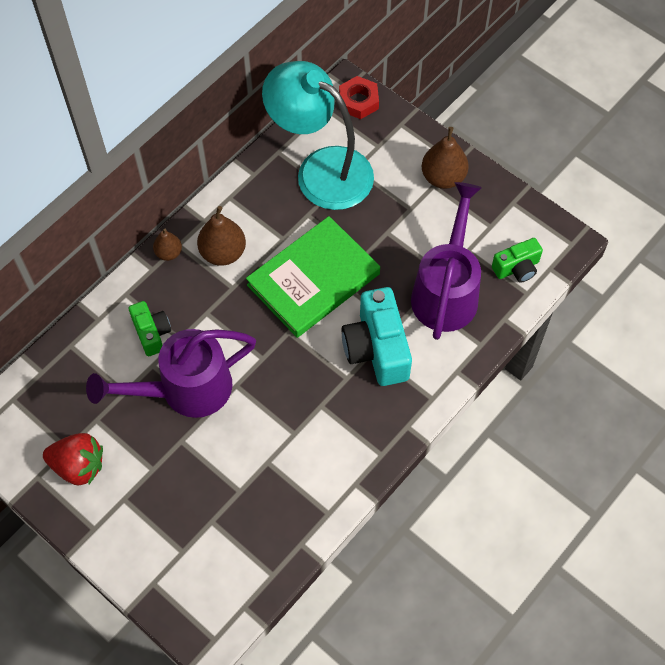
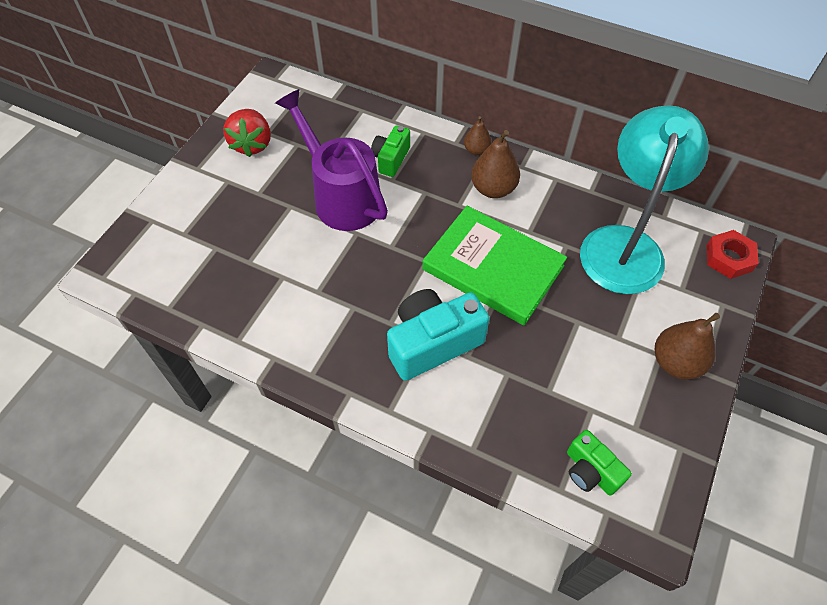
camera: 75 degrees right, 5 degrees down
(152, 333) = (391, 159): green camera -> green camera turned 150 degrees clockwise
(446, 291) = (528, 398): purple watering can -> none

